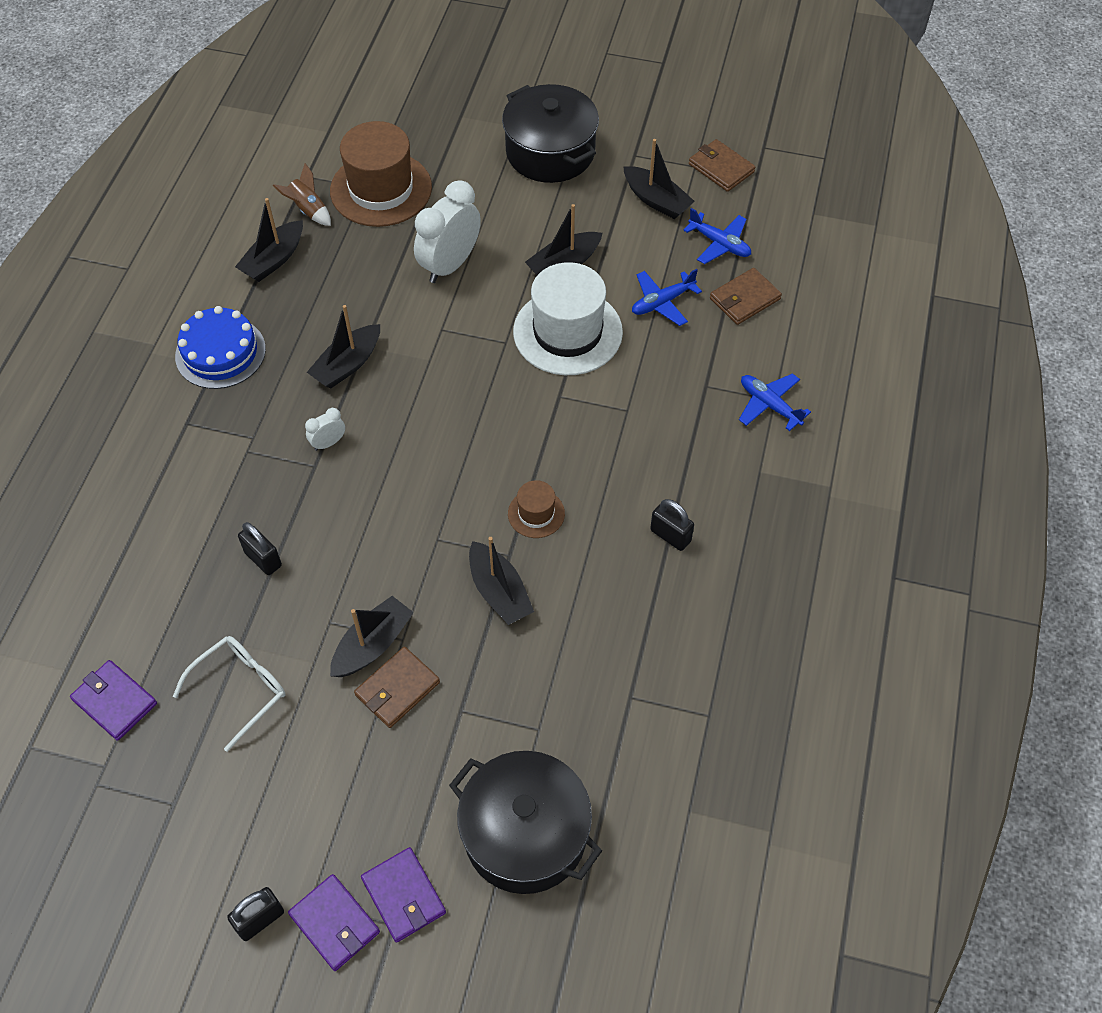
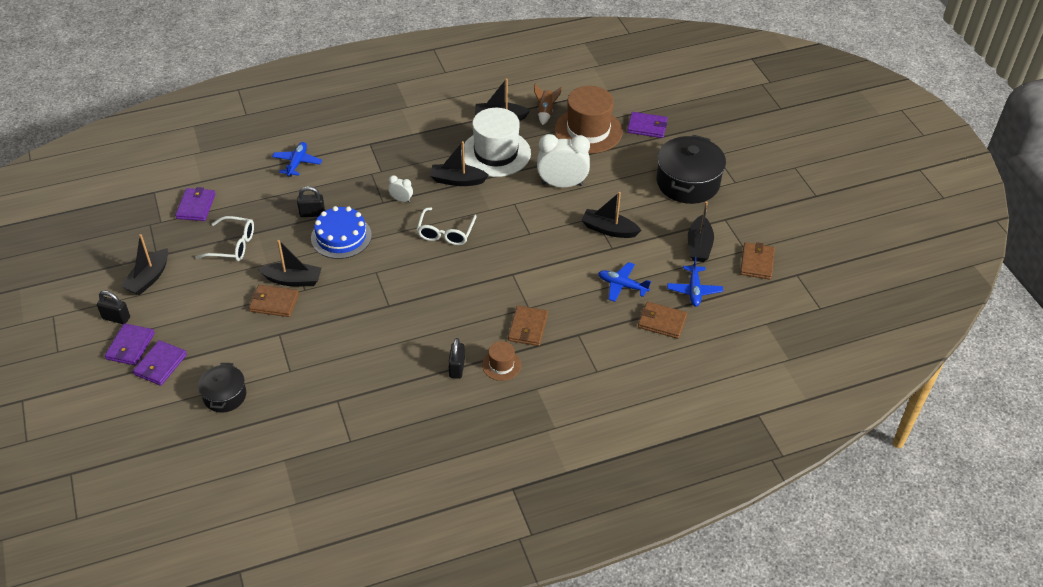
camera: 55 degrees right, 10 degrees down
(220, 352) = (423, 131): blue cake -> blue cake (341, 236)
(263, 559) = (312, 213): black padlock -> black padlock turned 75 degrees clockwise
(426, 133) = (647, 127): none -> purple wallet
(430, 426) = (446, 232): none -> white glasses
(499, 592) = (362, 313): black boat -> black boat (148, 278)
(525, 834) = (224, 395): black pot -> black pot, size x0.57
(536, 513) = (424, 303): brown hat -> brown hat (501, 365)
(567, 332) = (561, 255): white hat -> white hat (496, 153)
(659, 428) = (528, 328): none -> brown wallet
(769, 405) = (590, 371): blue plane -> blue plane (297, 163)

